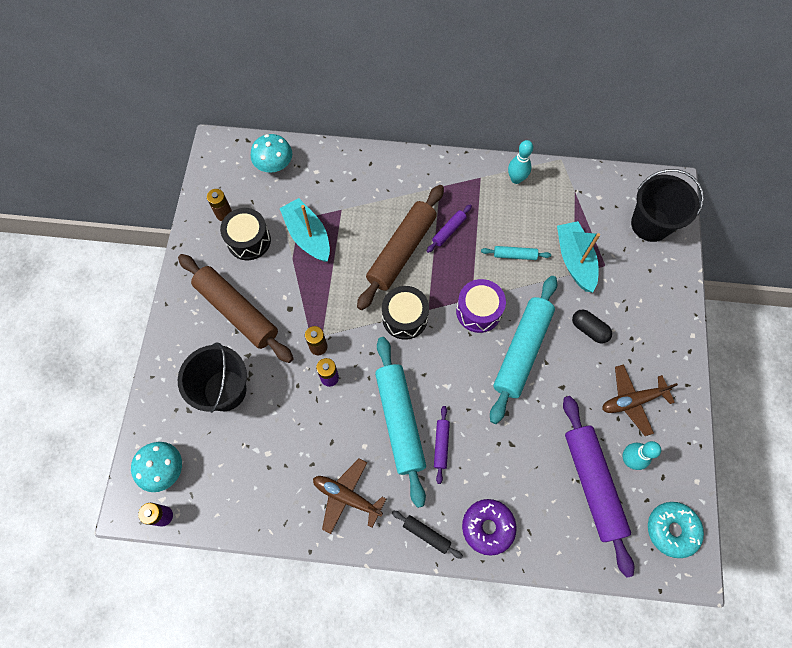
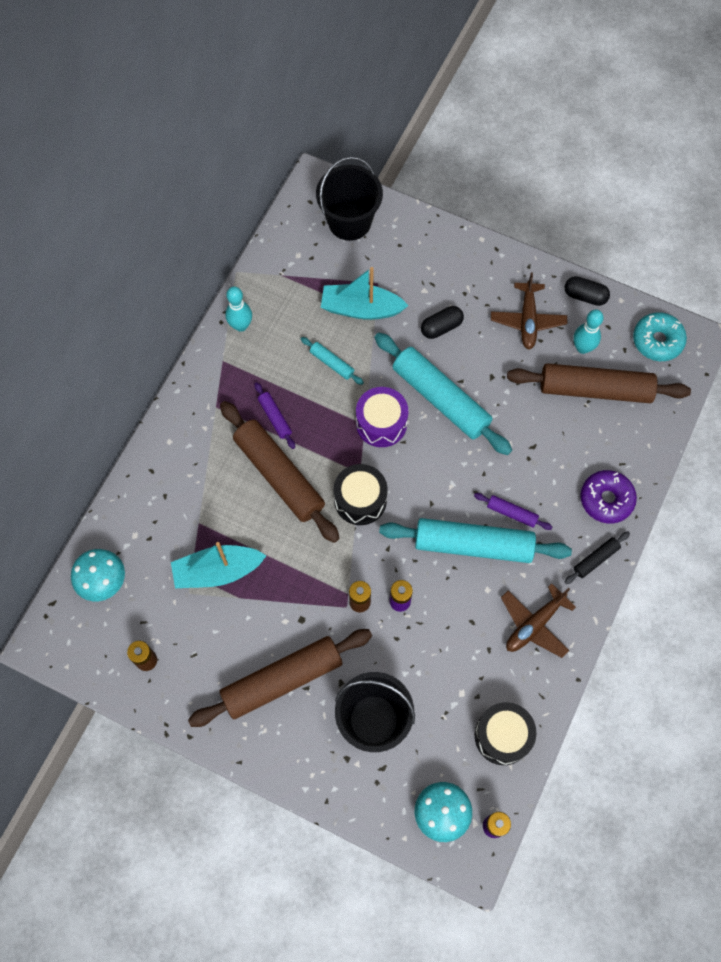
camera: 70 degrees left, 0 degrees up
(249, 240) = (195, 641): black drum -> black drum (502, 736)
(515, 255) = (332, 363): turquoise rolling pin -> turquoise rolling pin turned 75 degrees counterclockwise
(592, 484) = (595, 389): purple rolling pin -> brown rolling pin
(683, 445) = (585, 296): none -> black capsule

